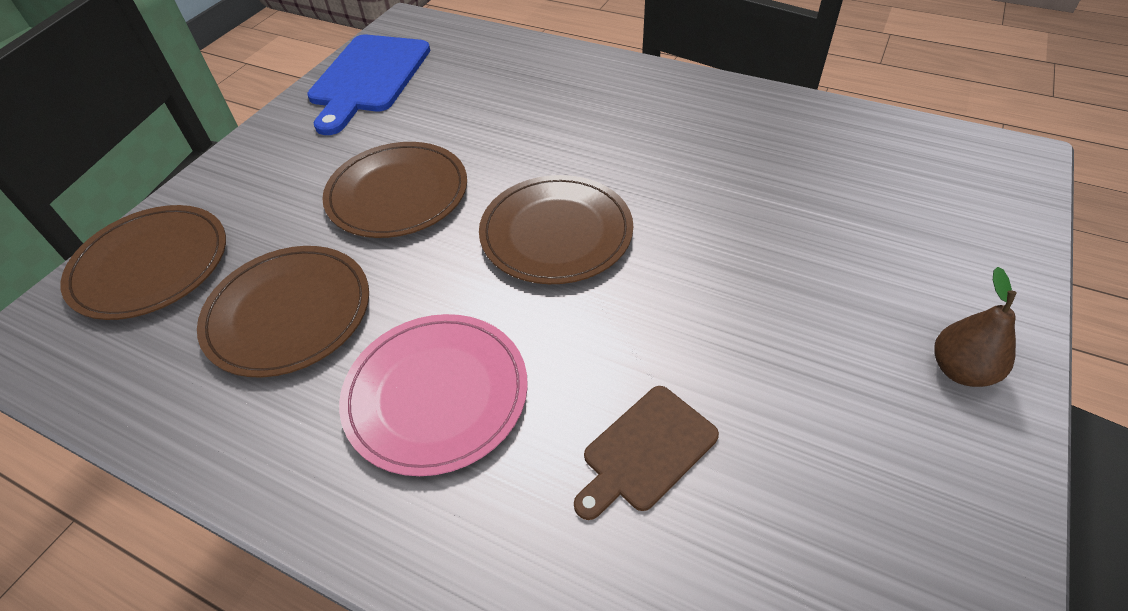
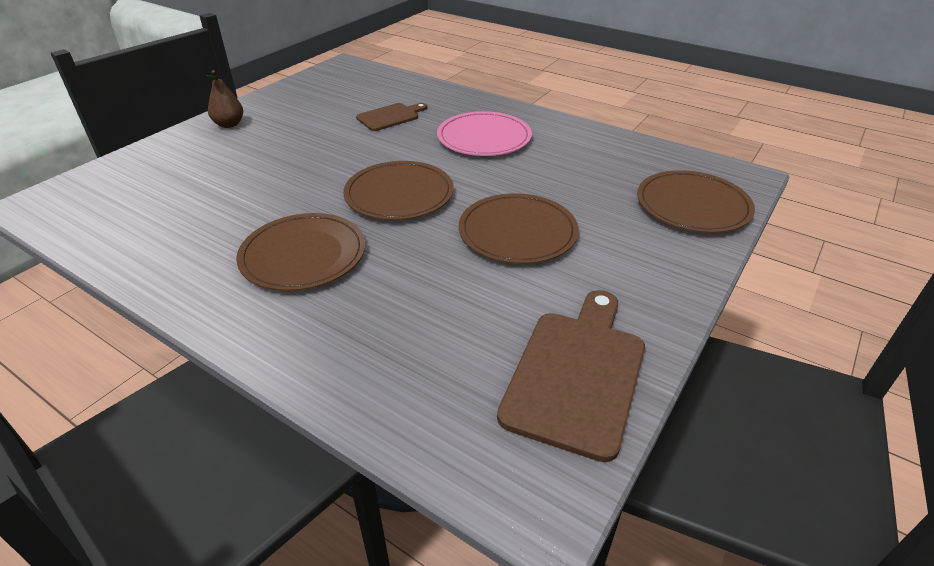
camera: 175 degrees left, 10 degrees down
(288, 313) = (576, 173): brown plate -> brown plate (303, 255)
(368, 78) = (577, 374): blue cutting board -> brown cutting board

